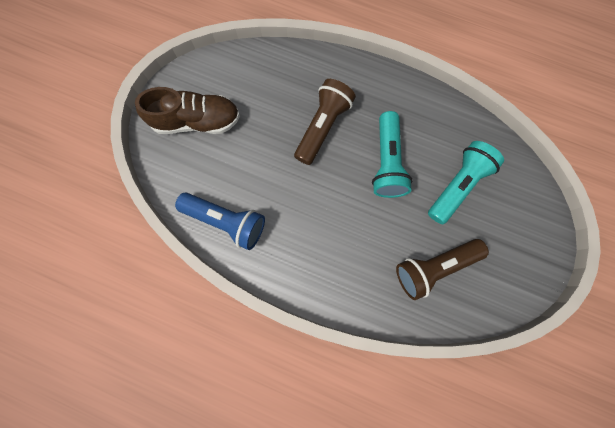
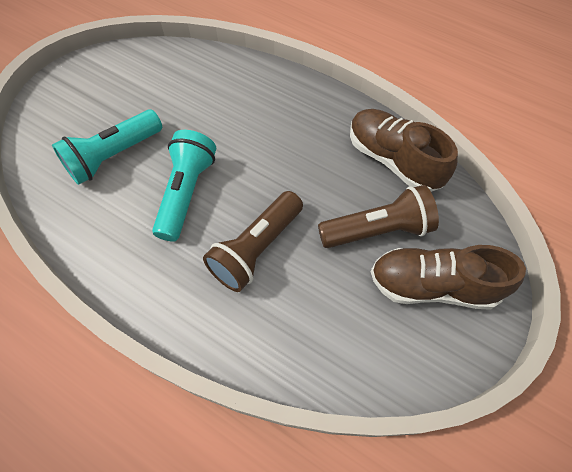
camera: 170 degrees left, 15 degrees down
(226, 221) = (393, 160): blue flashlight -> brown shoe
(434, 267) = (175, 89): brown flashlight -> brown flashlight (377, 230)

